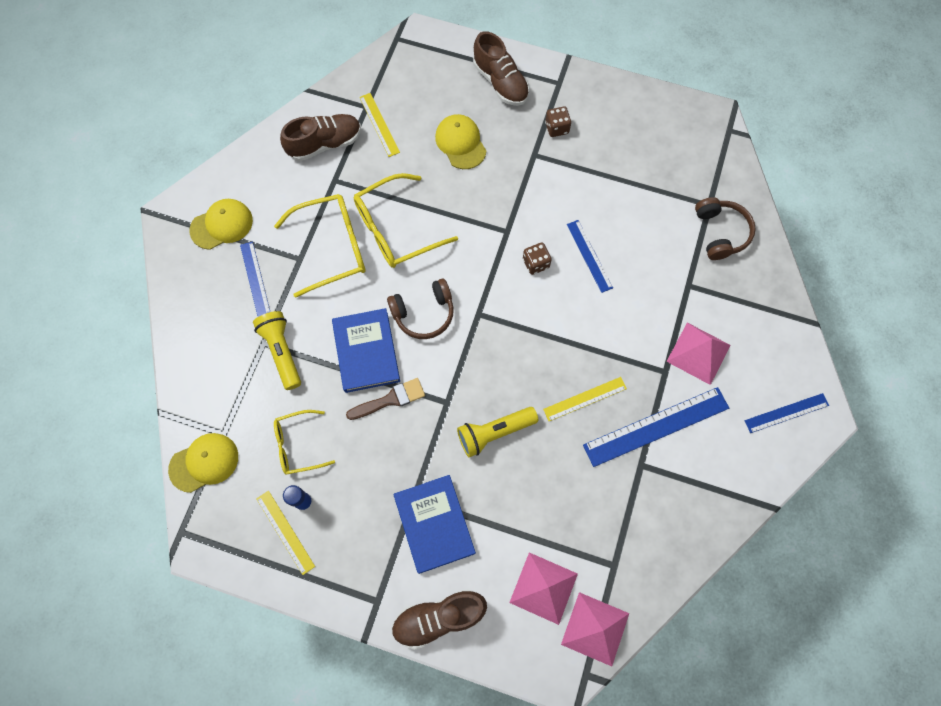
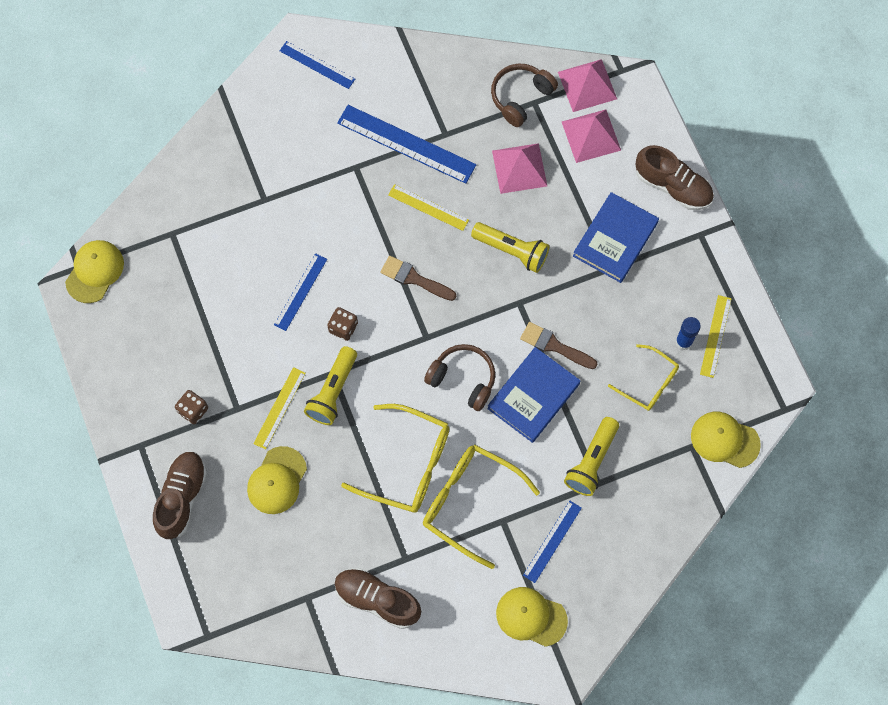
camera: 130 degrees left, 0 degrees up
(379, 124) = (316, 569): yellow ruler -> yellow ruler (279, 408)
(492, 221) = (333, 391): none -> yellow flashlight
(533, 341) = (414, 278): none -> brown brush
(698, 353) = (319, 154): pink pyramid -> pink pyramid (519, 168)
(717, 137) = (95, 272): none -> yellow cap
(720, 233) = (193, 208): brown headphones -> brown headphones (521, 97)

